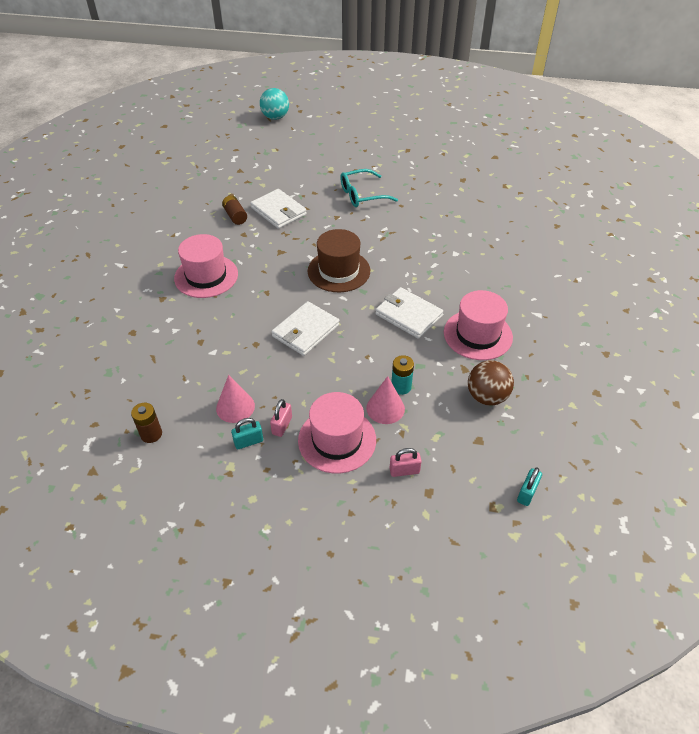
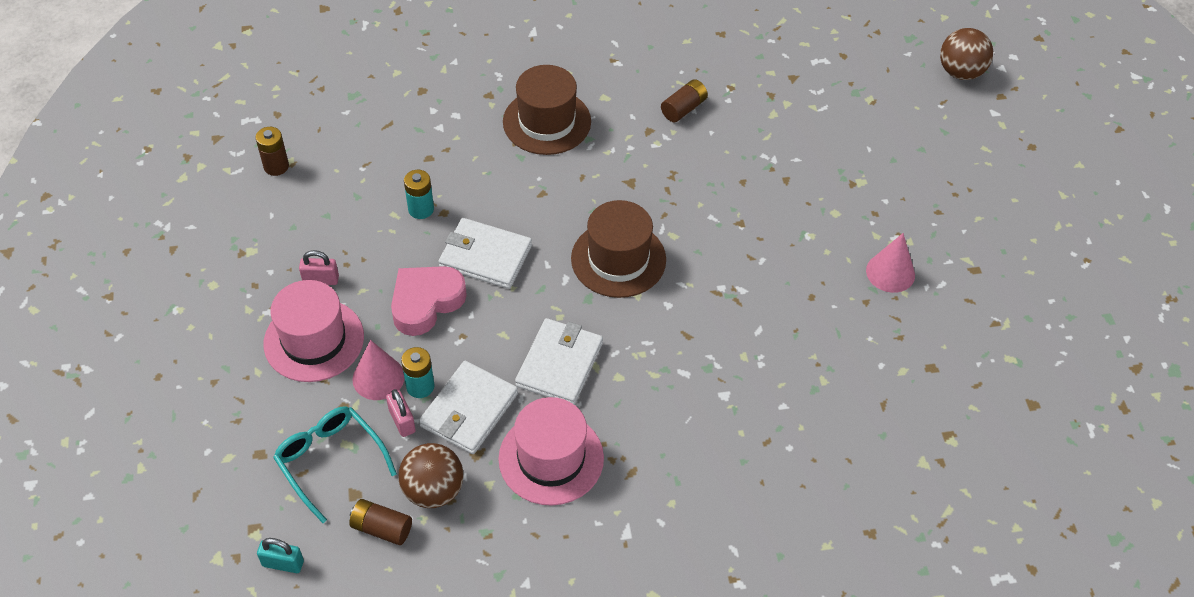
camera: 70 degrees right, 5 degrees up
(206, 276) = (547, 122): pink hat -> brown hat
(235, 407) = (336, 226): pink cone -> pink cone (890, 272)
(246, 355) = (421, 209): none -> turquoise battery
(248, 441) = (289, 256): turquoise padlock -> none
(275, 117) = (960, 72): turquoise ball -> brown ball
(278, 211) = (719, 152): white wallet -> white wallet (469, 410)
(331, 369) = (426, 303): none -> pink heart
(362, 195) = (812, 240): turquoise glasses -> turquoise glasses (330, 462)
(404, 471) = (285, 421): pink padlock -> pink padlock (402, 421)
(510, 430) = (381, 528): none -> brown battery

